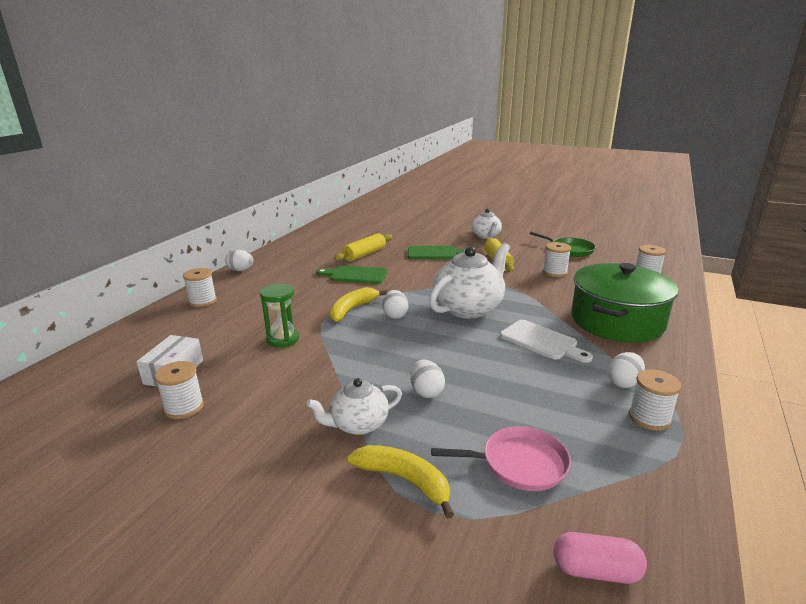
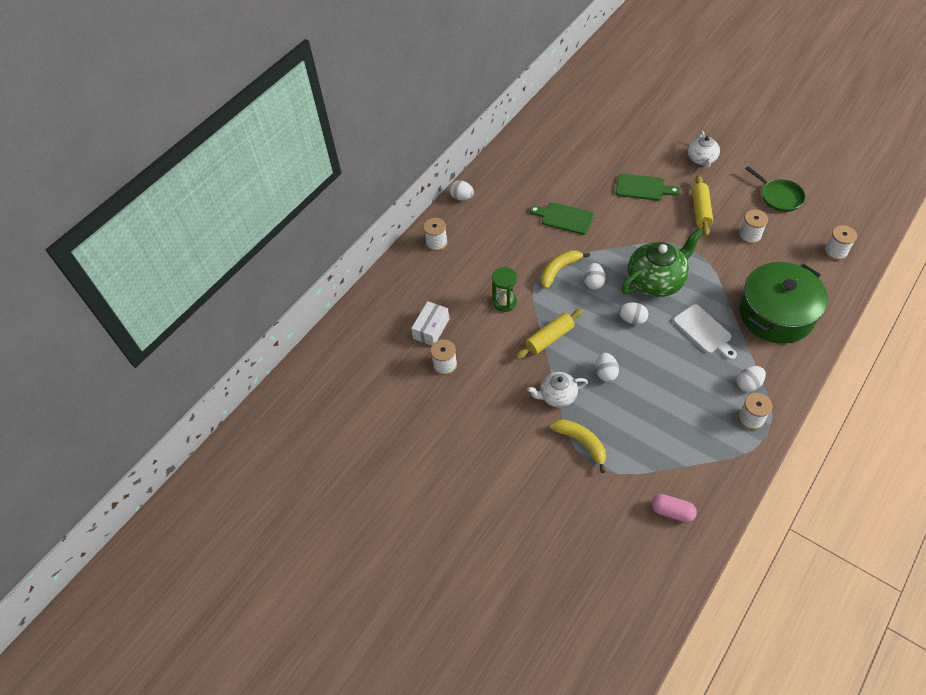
camera: 15 degrees right, 30 degrees up
(365, 254) = (575, 182): yellow rolling pin -> yellow rolling pin (549, 338)
(449, 339) = (632, 319): none -> white egg
(468, 308) = (656, 281): white teapot -> green teapot
(519, 463) = (652, 441): pink pan -> none

